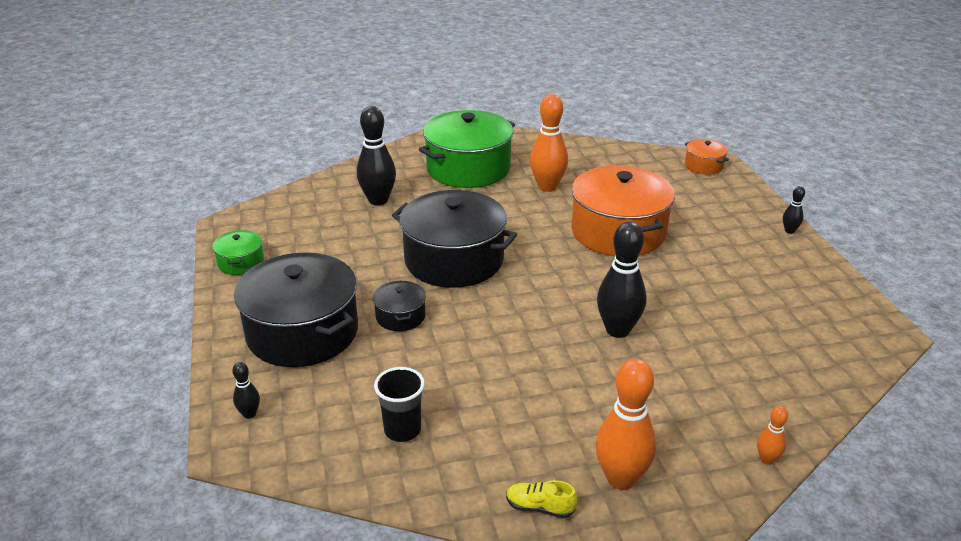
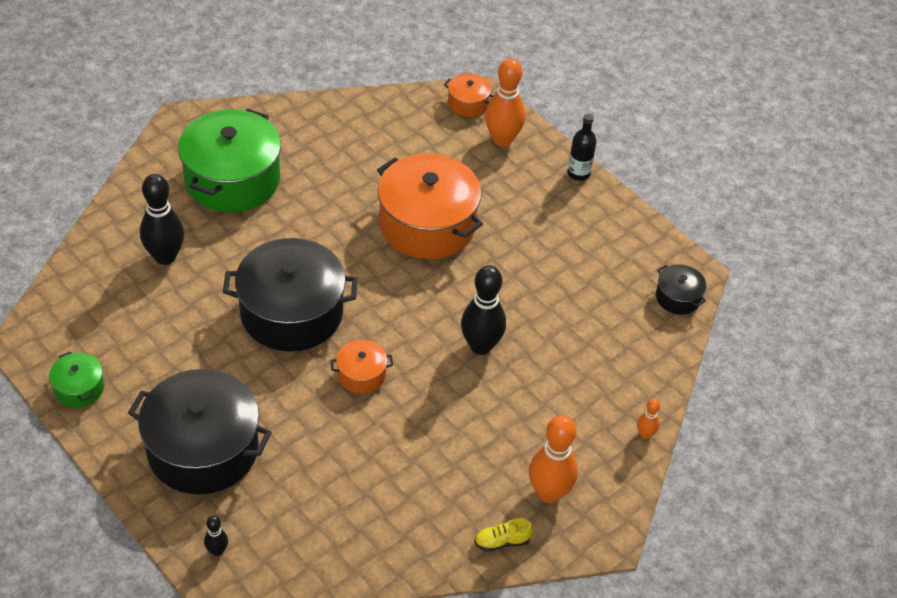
camera: 30 degrees left, 15 degrees up
(400, 316) = (282, 398): black pot -> black pot (678, 297)
(402, 430) = (358, 515): black cup -> none
(485, 319) = (361, 375): none -> orange pot
(547, 187) = (329, 182): orange bowling pin -> orange bowling pin (502, 140)
(789, 231) = (578, 173): black bowling pin -> black bottle

